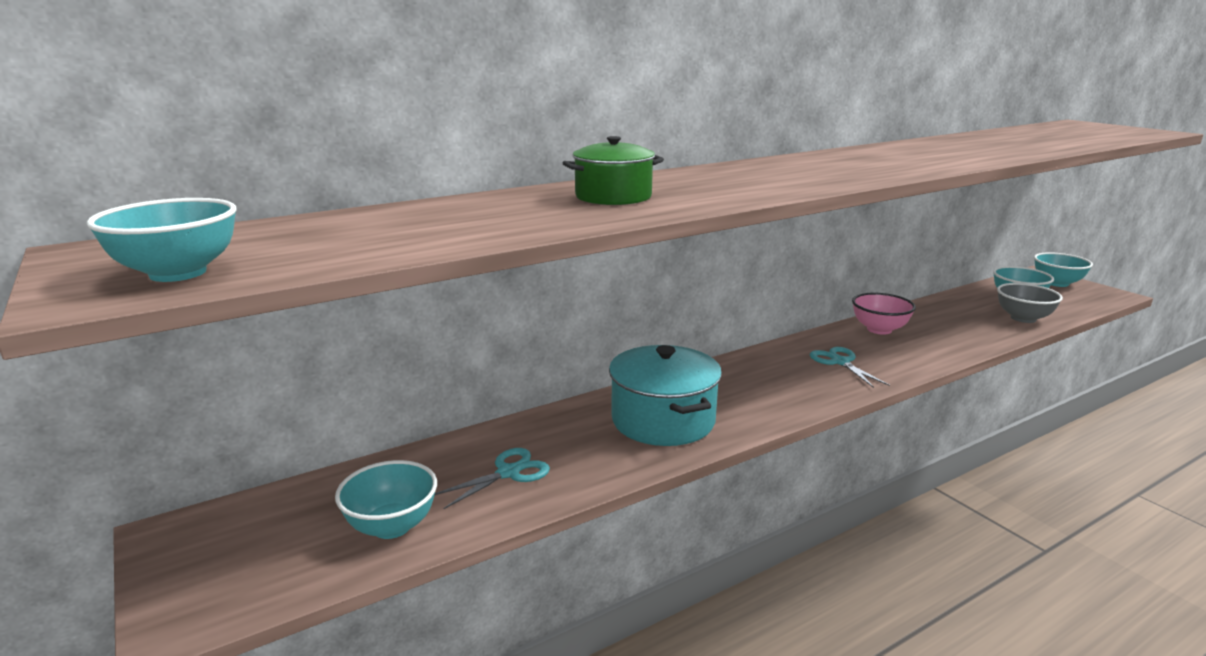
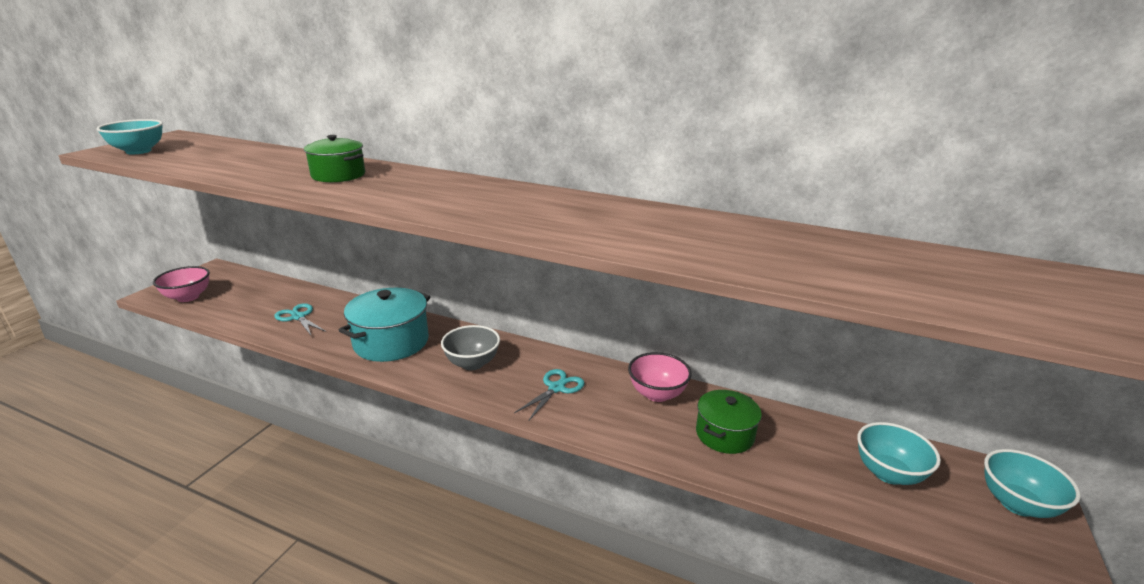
camera: 55 degrees right, 5 degrees up
(266, 575) = (188, 297): none -> pink bowl
(392, 526) = (234, 307): turquoise bowl -> none
(508, 473) = (298, 317): turquoise scissors -> turquoise scissors turned 150 degrees counterclockwise
(950, 325) = (724, 434): none -> green pot
(1023, 318) = (820, 485): grey bowl -> grey bowl (472, 363)

